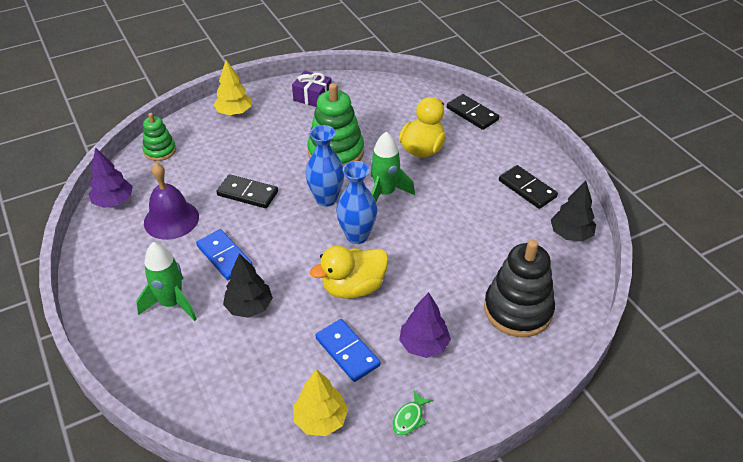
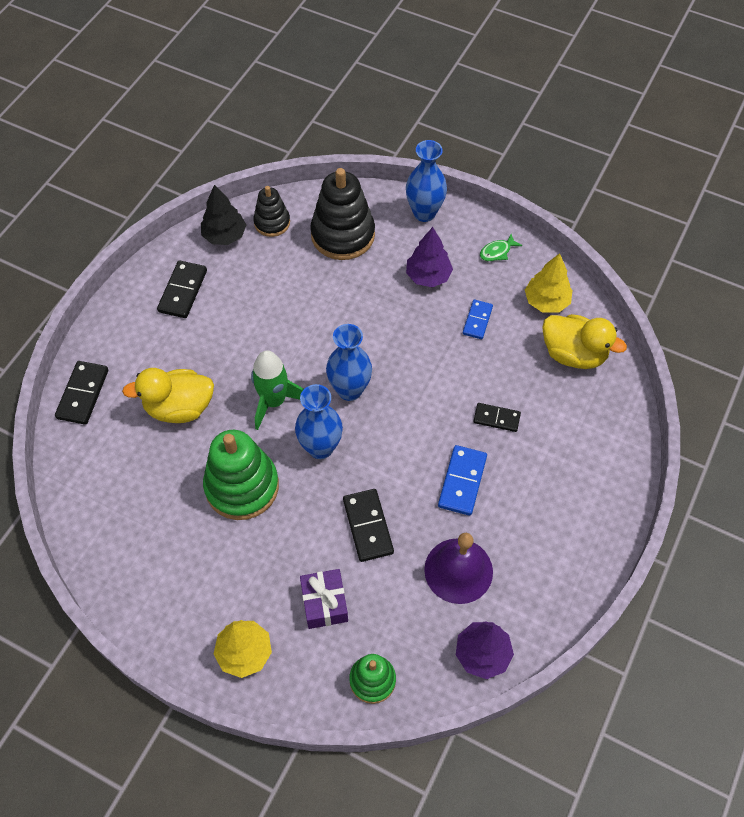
camera: 125 degrees left, 15 degrees up
(172, 303) = (545, 482): green rocket -> none
(249, 307) = (496, 418): black tree -> black domino
(312, 97) = (153, 582): purple gift -> purple gift (324, 603)
(347, 352) = (477, 320): blue domino -> blue domino, size x0.66
(353, 287) = (412, 355): yellow duck -> yellow duck (573, 354)
(409, 418) = (497, 252): green fish -> green fish turned 150 degrees clockwise
(502, 387) = (424, 213): none -> blue vase
(566, 269) = (272, 222): none -> black stacking toy

